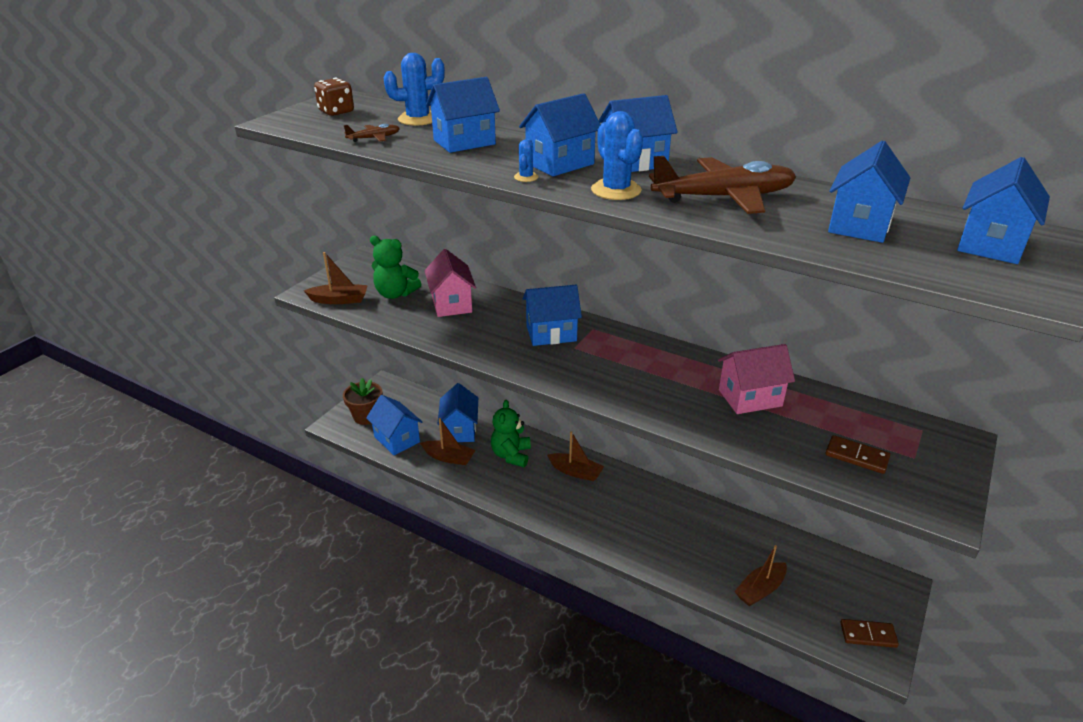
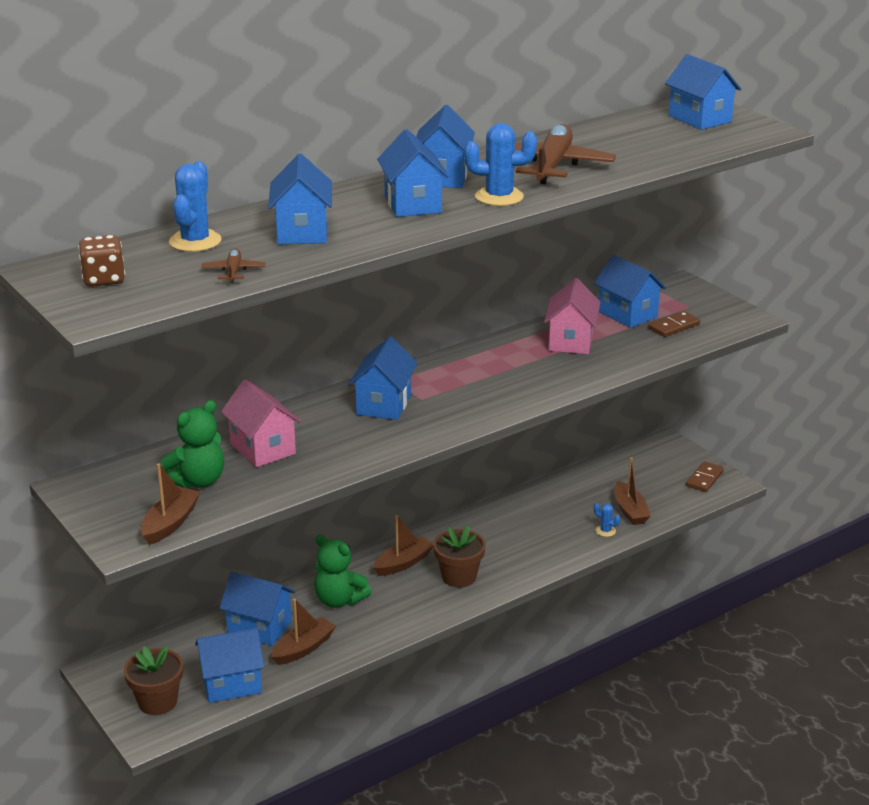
camera: 65 degrees left, 5 degrees down
(451, 304) = (262, 449): pink house -> pink house turned 45 degrees clockwise
(526, 177) = (431, 223): blue cactus -> blue cactus (605, 531)
(580, 507) = (459, 577): none -> brown flower pot
(859, 225) = (640, 141): blue house -> blue house (627, 314)

